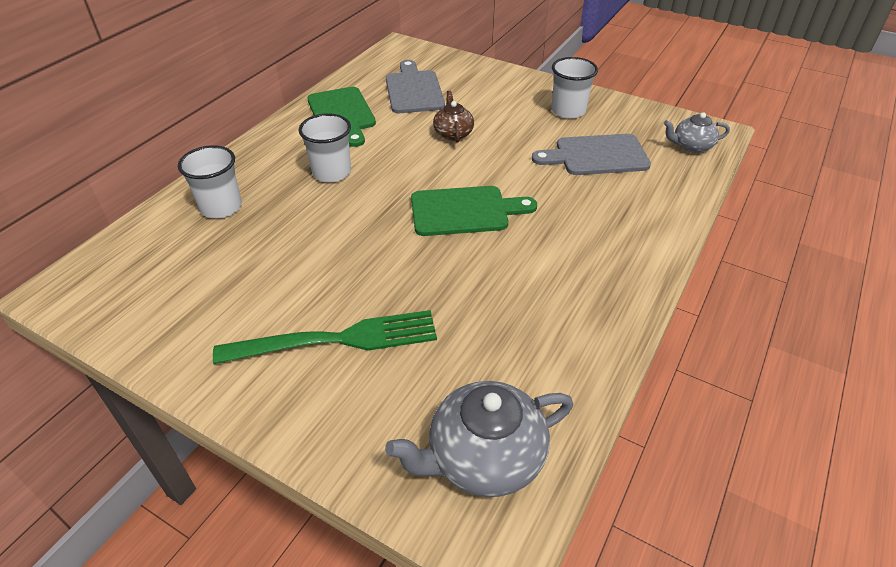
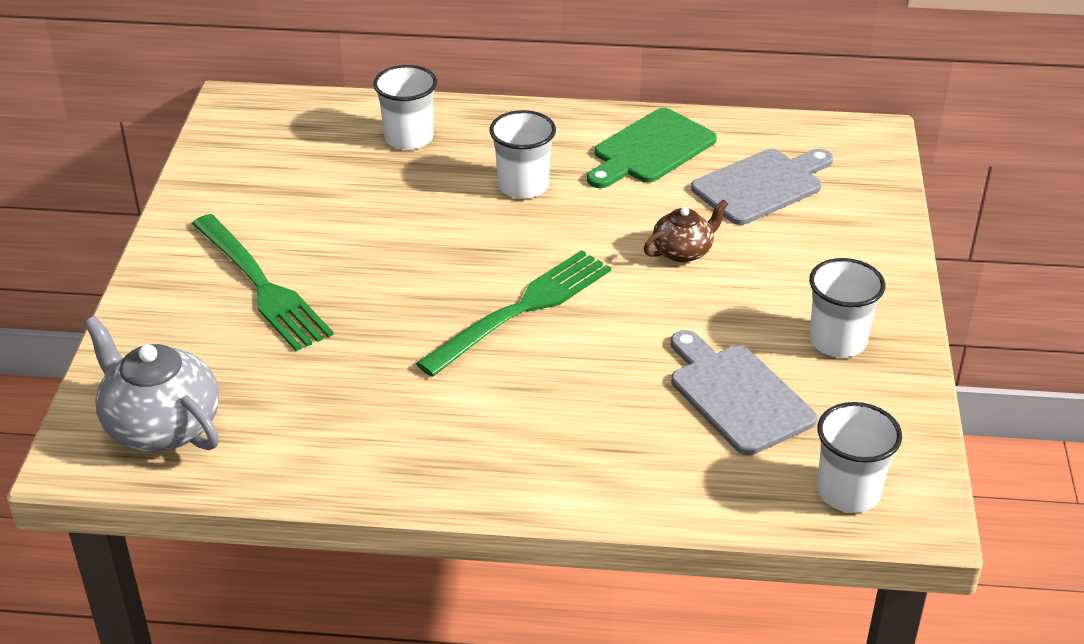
camera: 65 degrees right, 5 degrees down
(465, 211) = (522, 309): green cutting board -> green fork
(691, 146) = (848, 492): grey teapot -> white cup

